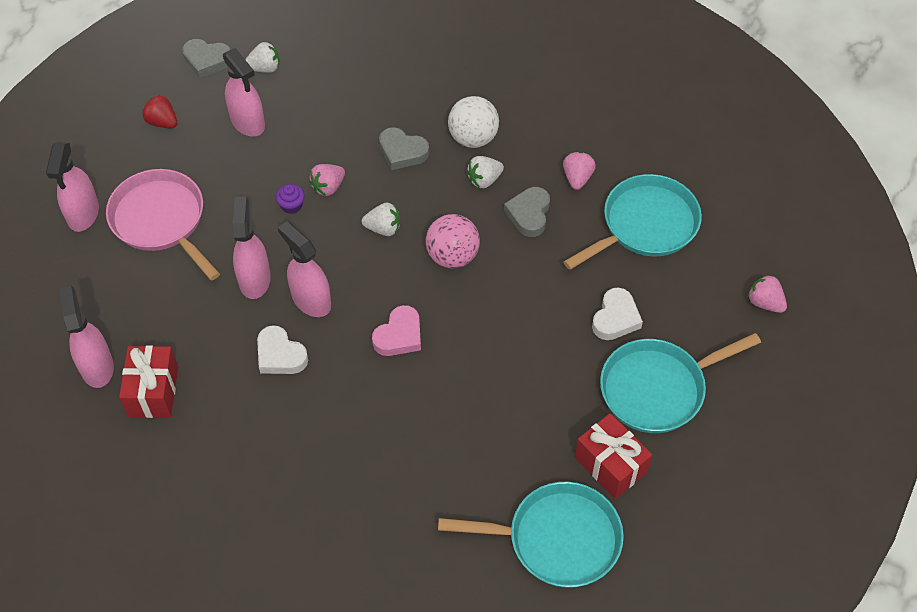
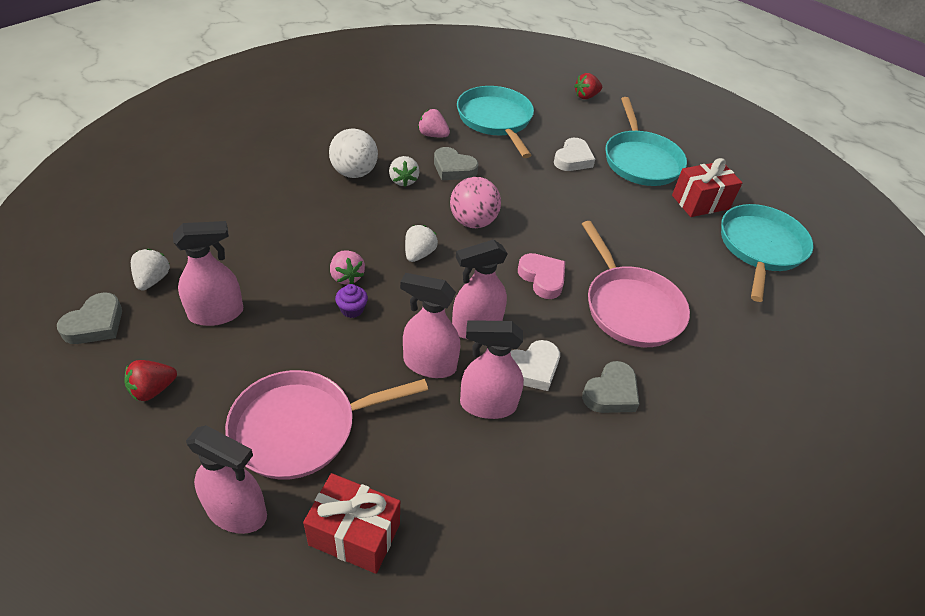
camera: 75 degrees left, 10 degrees down
(97, 367) = (483, 551): pink spray bottle -> pink spray bottle (487, 404)
(153, 391) = (539, 496): red gift -> red gift (354, 534)
(394, 420) = (630, 307): none -> pink pan
(402, 152) = (339, 217): grey heart -> grey heart (611, 393)
(615, 318) = (573, 159): white heart -> white heart turned 75 degrees clockwise
(765, 303) = (586, 96): pink strawberry -> red strawberry

